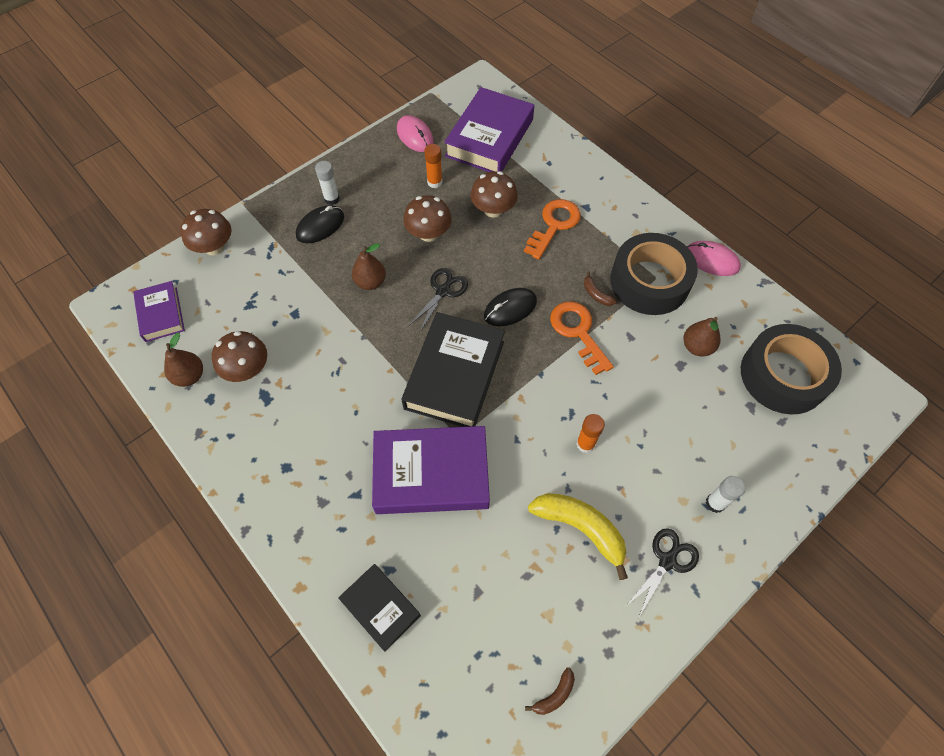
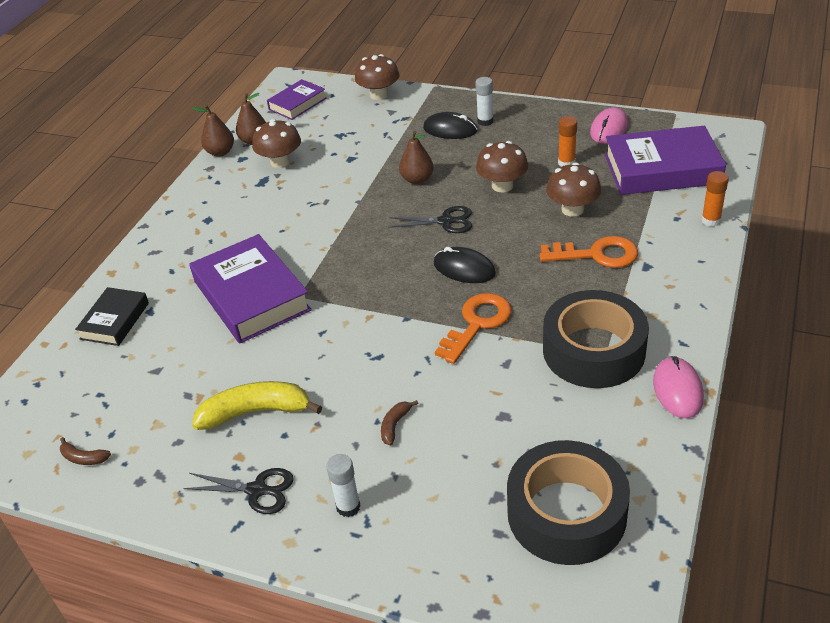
camera: 65 degrees right, 20 degrees down
(454, 375) = (361, 266): black book -> none
(580, 528) = (256, 412): yellow banana -> yellow banana turned 105 degrees counterclockwise
(585, 444) = (349, 380): orange glue stick -> orange glue stick (711, 220)
(596, 294) = (537, 318): brown banana -> brown banana (395, 425)
(697, 347) = (539, 421): brown pear -> brown pear (220, 152)

